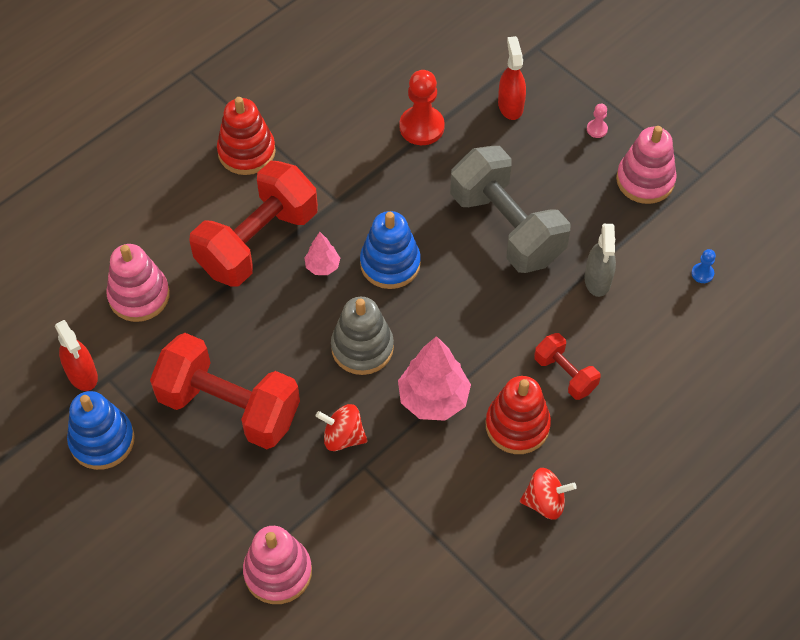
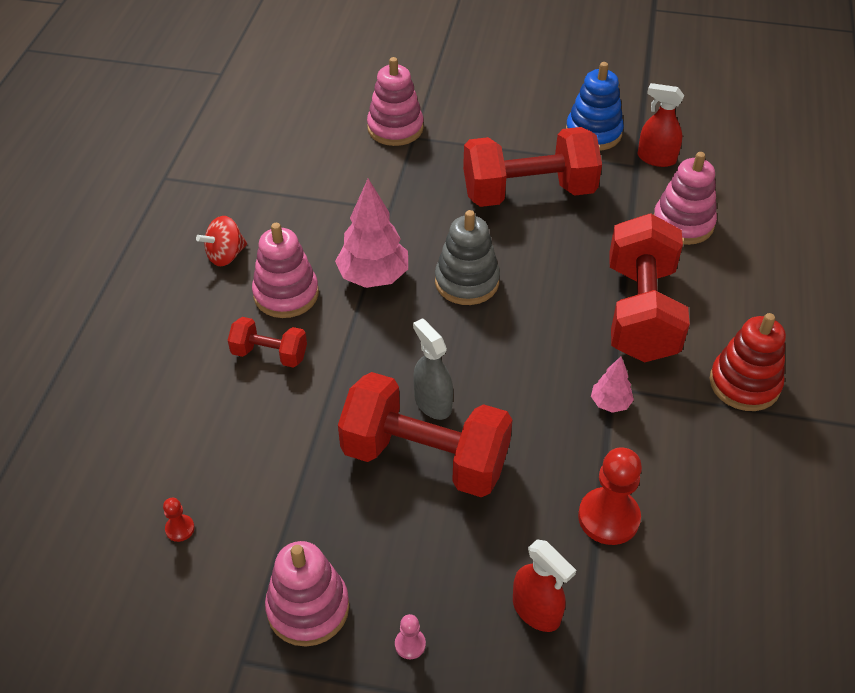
camera: 145 degrees right, 10 degrees down
(322, 266) = (564, 324): pink tree -> pink tree (610, 403)
(343, 437) = (423, 218): red spinning top -> none
(390, 263) = (507, 359): blue stacking toy -> none
(506, 227) = (425, 458): grey dumbbell -> red dumbbell
(517, 425) = (286, 294): red stacking toy -> pink stacking toy
(597, 280) = (292, 457): grey spray bottle -> grey spray bottle (432, 403)
(702, 273) = (180, 529): blue pawn -> red pawn

